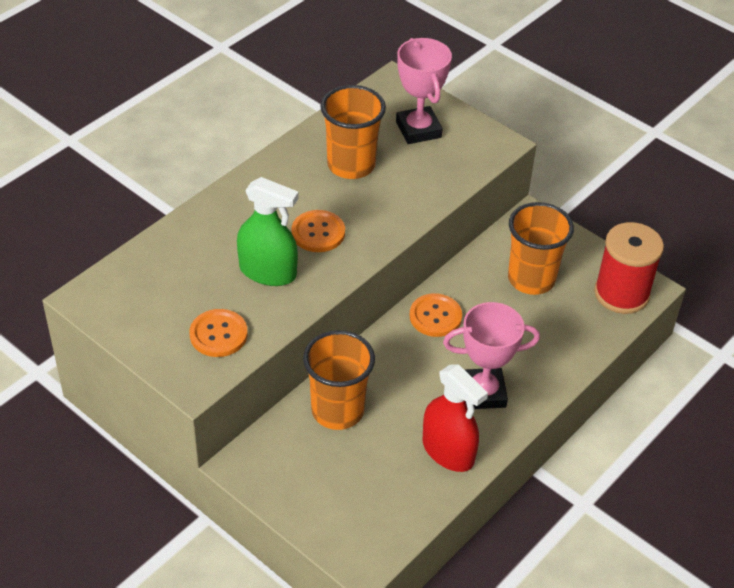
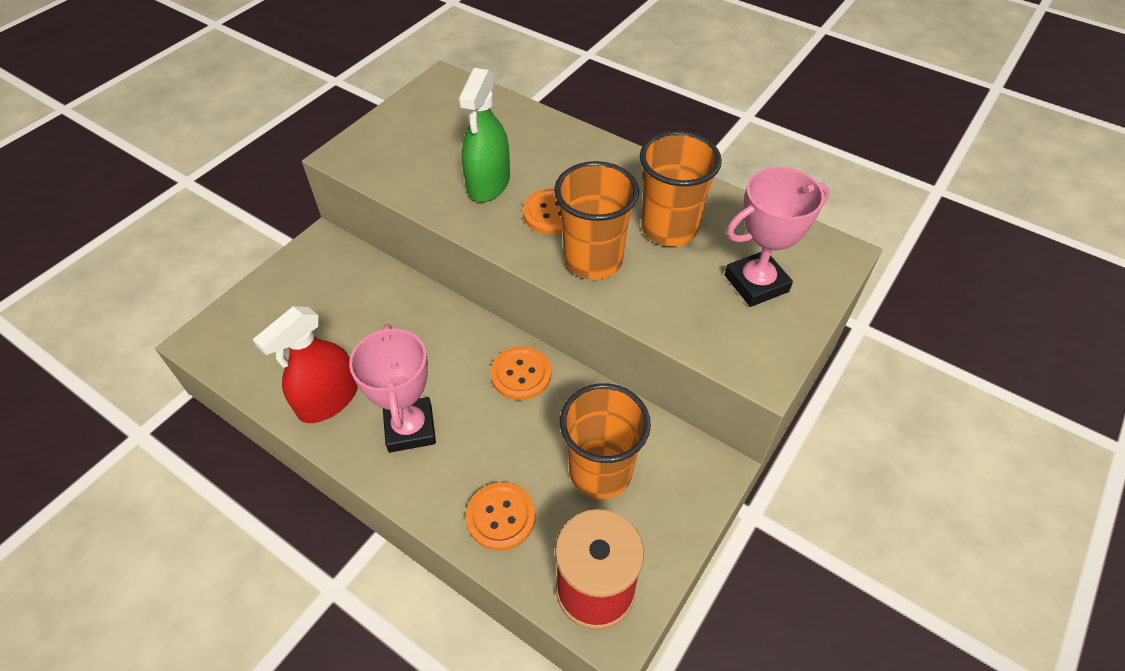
camera: 85 degrees right, 5 degrees up
(218, 334) = (402, 161): orange button -> orange button (501, 517)
(337, 410) = (383, 302): orange cup -> orange cup (593, 260)

